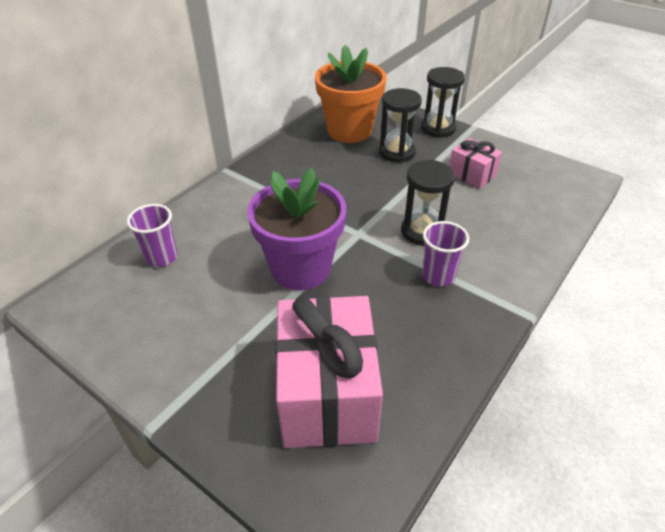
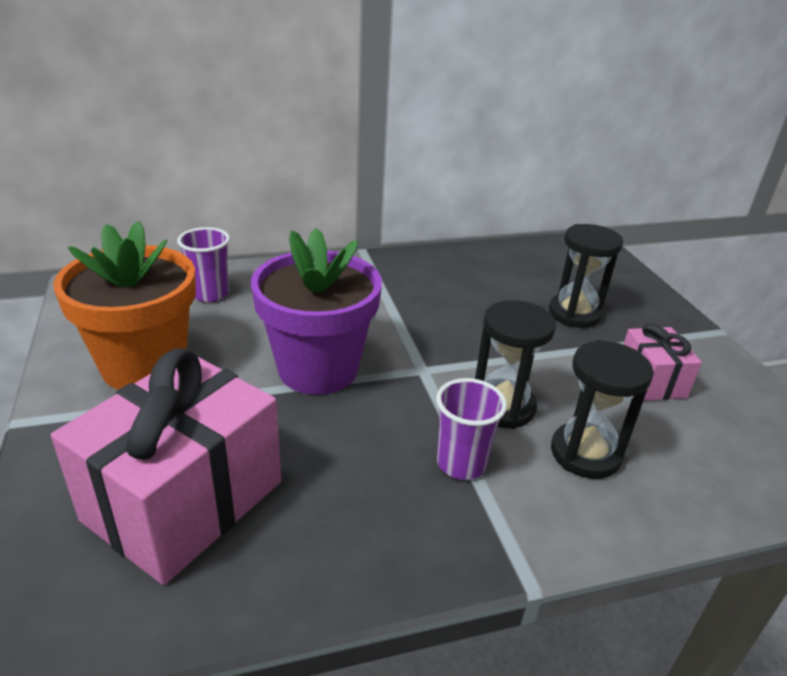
camera: 35 degrees right, 10 degrees down
(349, 131) = (542, 270): orange flower pot -> orange flower pot (144, 366)
(438, 128) = (664, 313): black hourglass -> black hourglass (585, 453)

